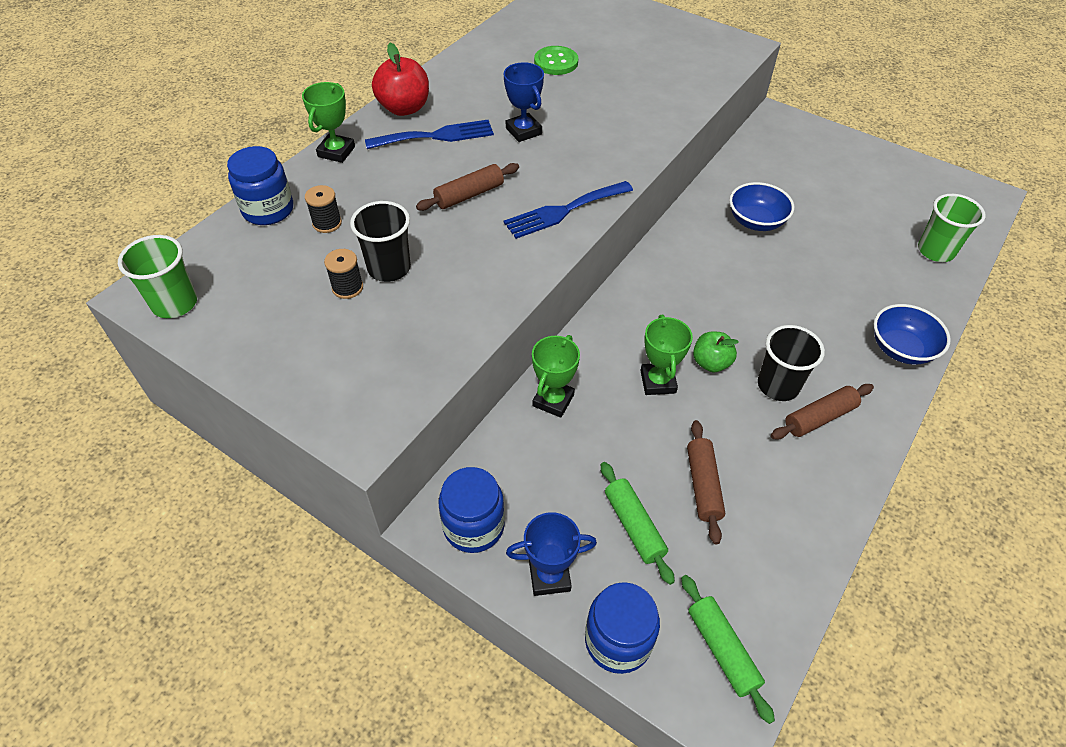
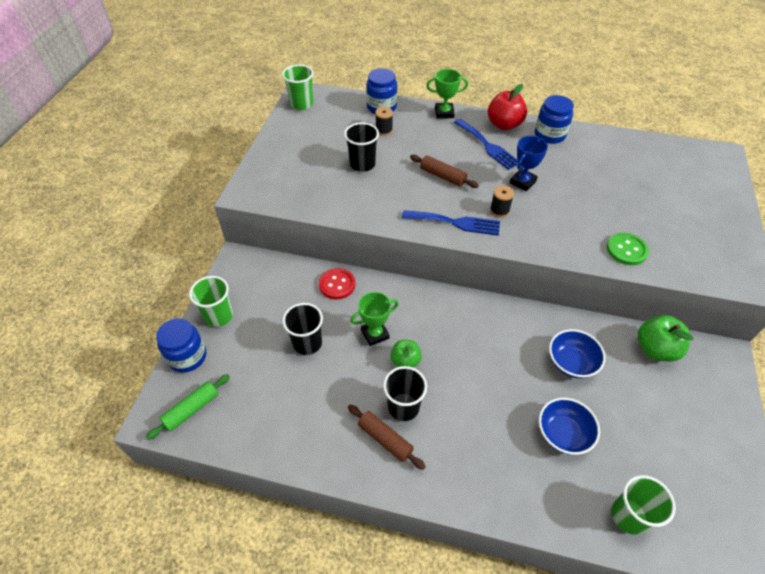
camera: 70 degrees right, 0 degrees up
(347, 287) = (340, 154): black spool -> black spool (499, 210)
(473, 526) = (240, 275): blue jar -> blue jar (549, 135)
(549, 576) = (219, 316): blue trophy -> green cup
(553, 400) = (337, 284): green trophy -> red button
(556, 62) = (615, 176): green button -> green button (626, 250)
(564, 211) = (455, 222): blue fork -> blue fork turned 150 degrees clockwise
(634, 526) = (261, 347): green rolling pin -> none
(646, 464) = (307, 343): none -> black cup
(703, 485) = (301, 377): brown rolling pin -> none
(757, 157) = (655, 349): none -> green apple
(901, 349) = (484, 493): blue bowl -> blue bowl (563, 434)

